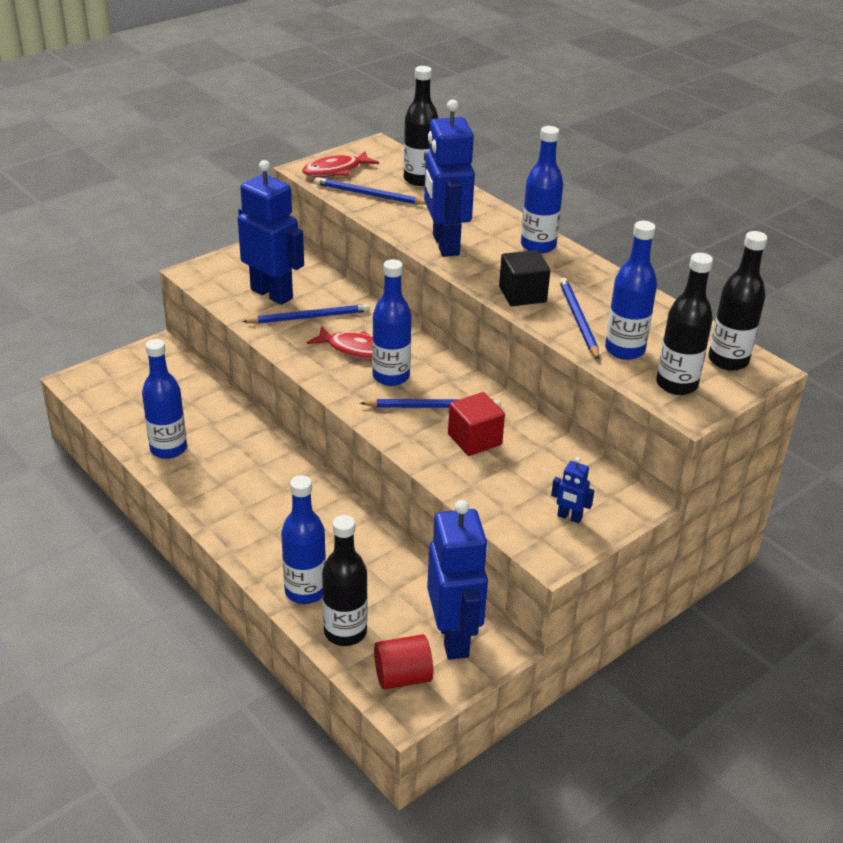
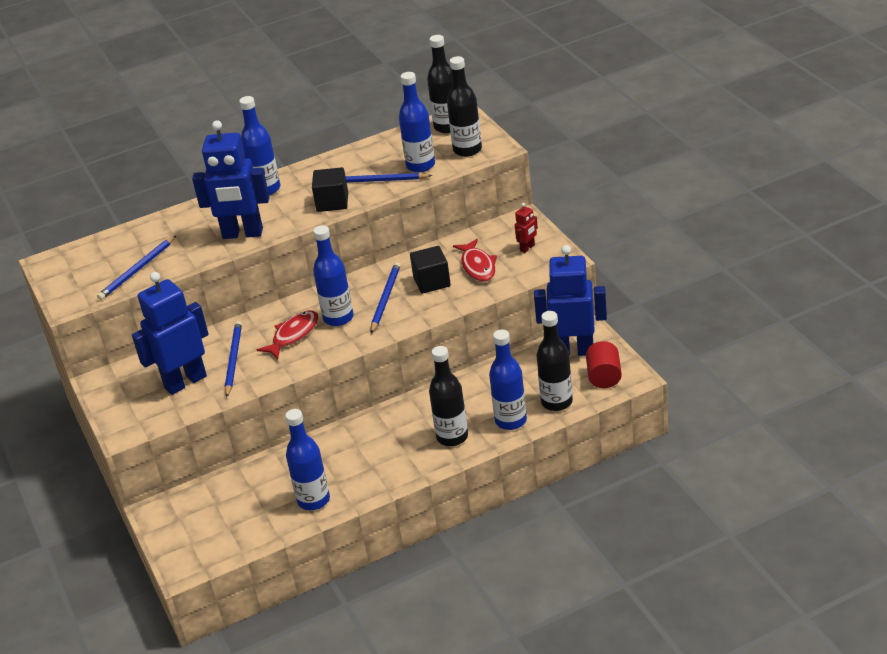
camera: 70 degrees left, 0 degrees up
(336, 170) = (81, 288): red fish -> red fish (477, 266)
(419, 179) = (125, 241): black bottle -> black bottle (452, 437)
(474, 439) = (432, 282): red cube -> black cube
(569, 517) = (527, 248): blue robot -> red robot

